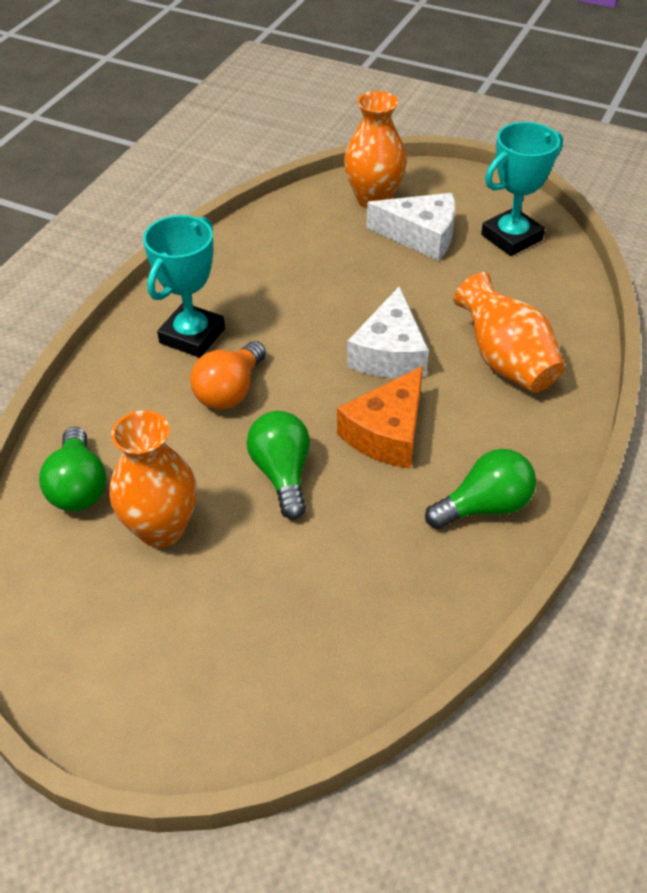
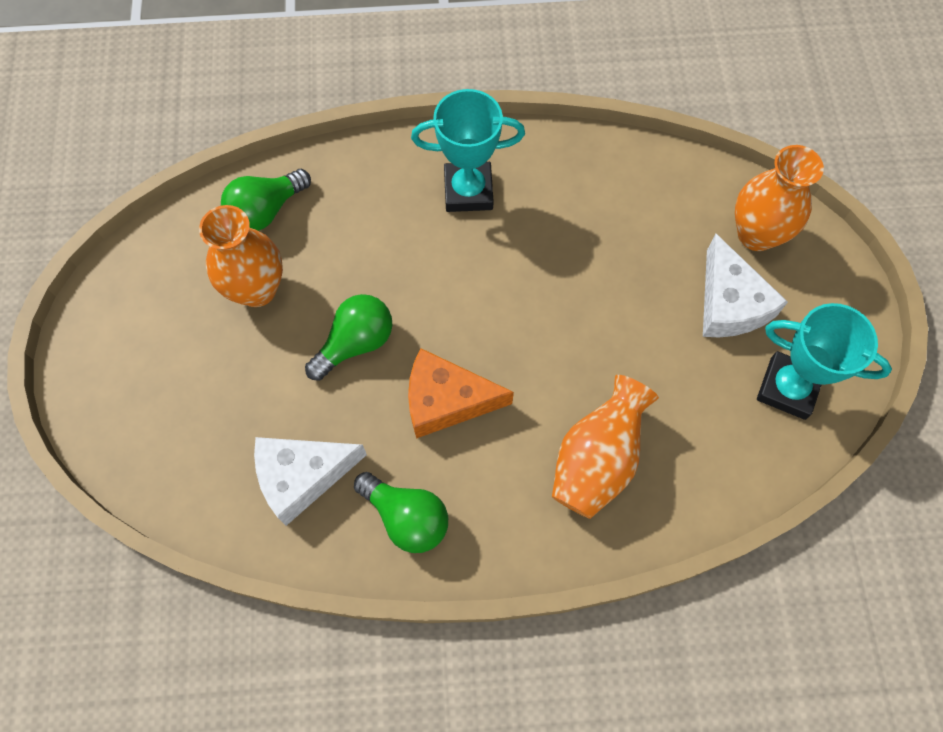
camera: 60 degrees right, 20 degrees up
(230, 391) = (422, 255): orange light bulb -> none
(389, 353) = (545, 355): white cheese -> white cheese (302, 476)

